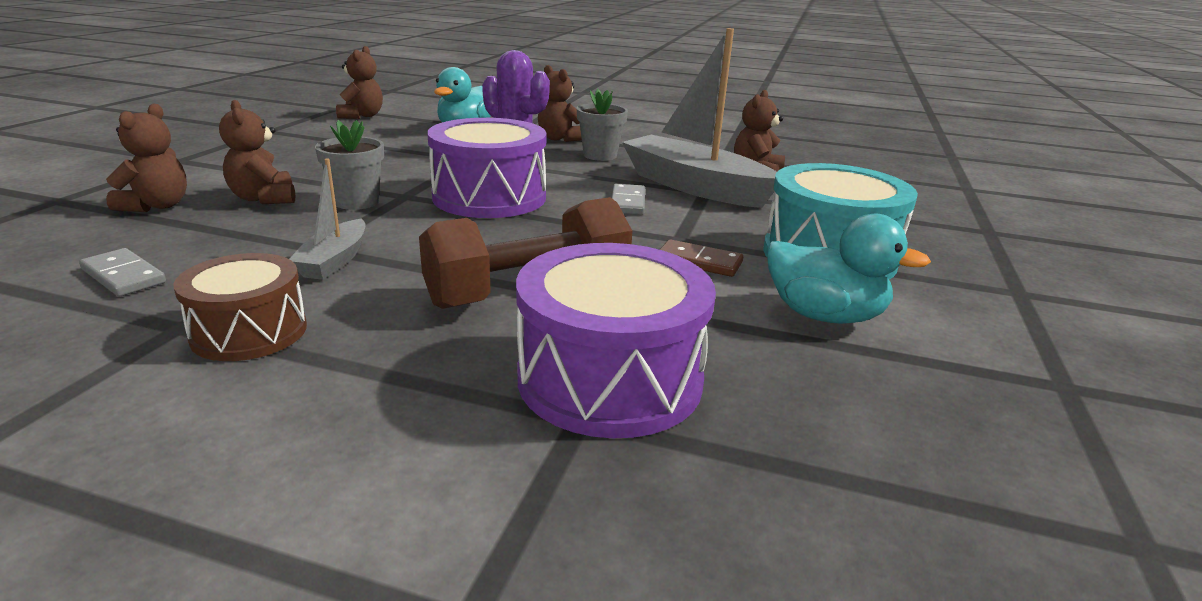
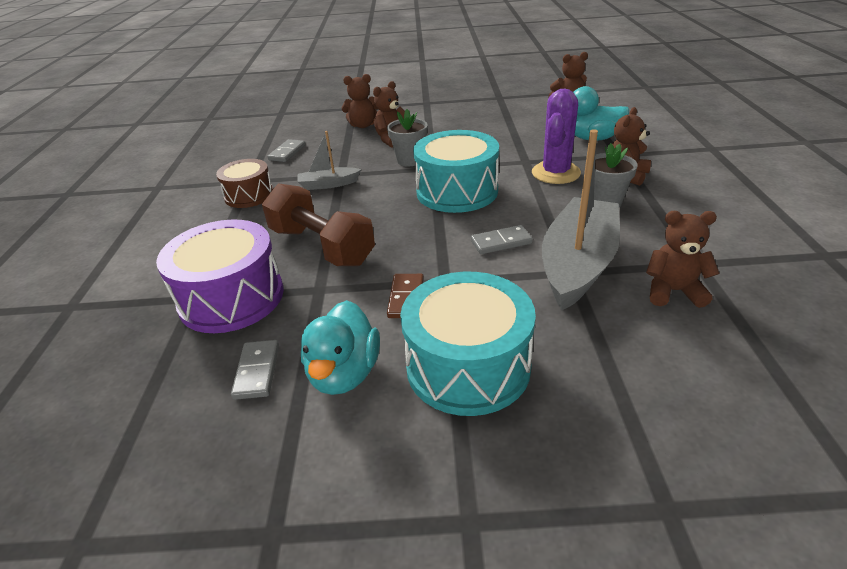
camera: 75 degrees right, 10 degrees up
(489, 197) = (457, 191): purple drum -> turquoise drum
(804, 372) = (257, 371): none -> grey domino

